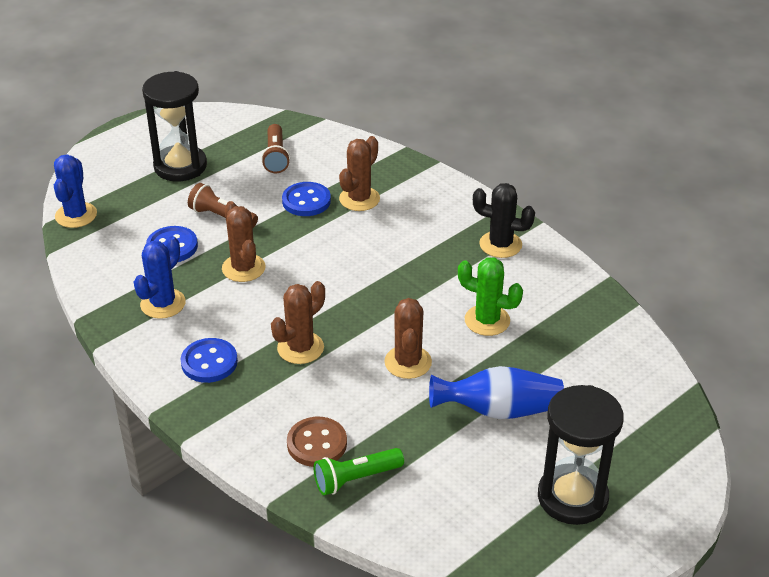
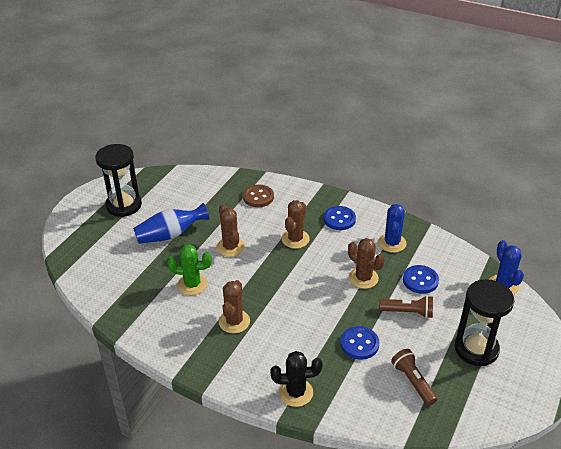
camera: 160 degrees right, 0 degrees up
(355, 479) = (231, 188): green flashlight -> none
(359, 199) = (322, 358): brown cactus -> brown cactus (234, 321)
(500, 244) = (200, 346): black cactus -> black cactus (296, 392)

